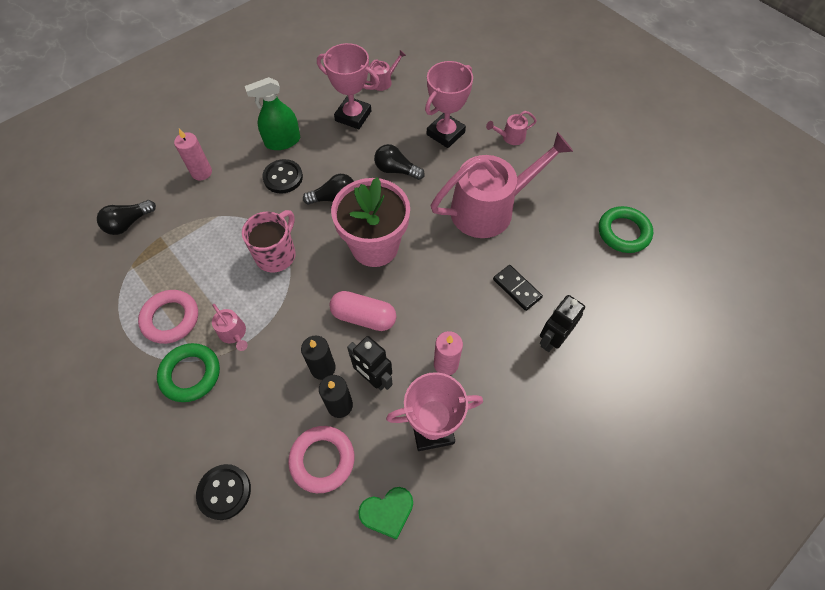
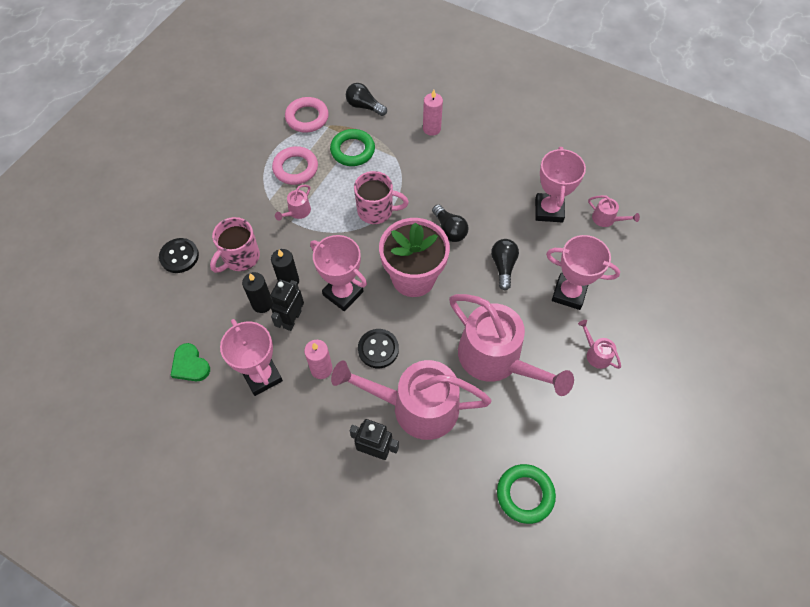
camera: 70 degrees right, 0 degrees up
(190, 374) = (257, 199): green ring -> green ring (352, 150)
(264, 415) = (240, 257): none -> pink mug
(282, 141) = (491, 169): green spray bottle -> none
(283, 177) = (453, 185): black button -> black button (378, 349)
(322, 460) = (217, 308): pink ring -> pink ring (307, 117)
(364, 317) = (343, 293): pink capsule -> pink trophy
(516, 288) = (416, 406): black domino -> pink watering can

